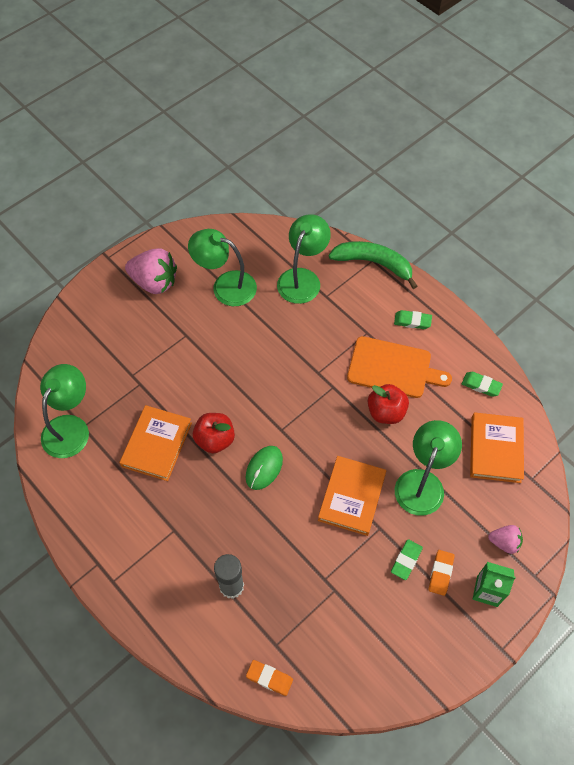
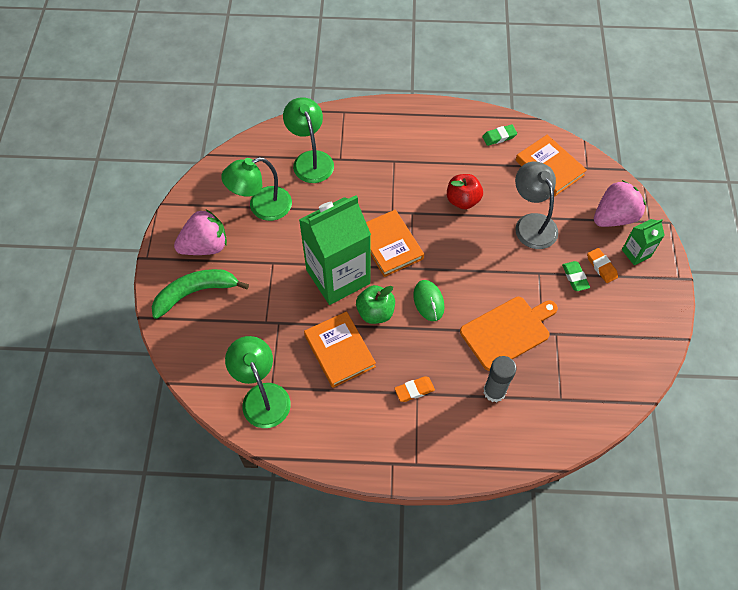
camera: 45 degrees left, 0 degrees up
(215, 440) = (375, 312): red apple -> green apple
(219, 387) = (338, 277): none -> green carton
(269, 678) = (580, 422): orange eraser -> orange eraser (414, 390)
(351, 497) = (502, 269): orange book -> orange book (389, 245)
(374, 263) = (347, 113): green banana -> green banana (195, 293)
(393, 368) = (435, 170): orange cutting board -> orange cutting board (507, 331)
(412, 321) = (414, 131): green eraser -> none
(422, 482) = (532, 223): green lamp -> grey lamp
(504, 542) = (614, 217): pink strawberry -> pink strawberry, size x1.87

